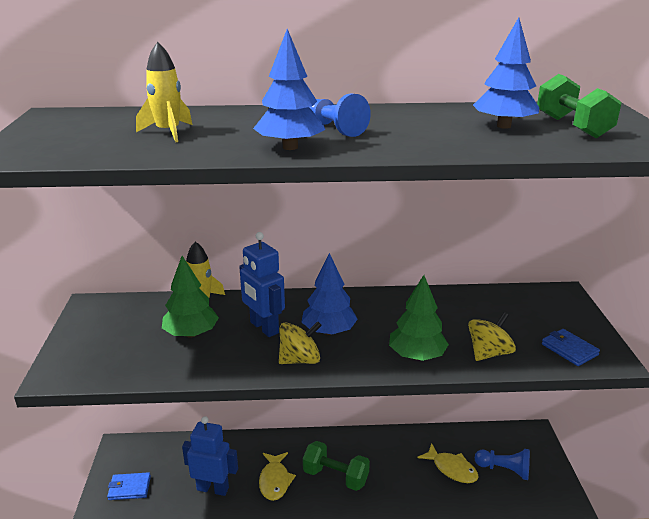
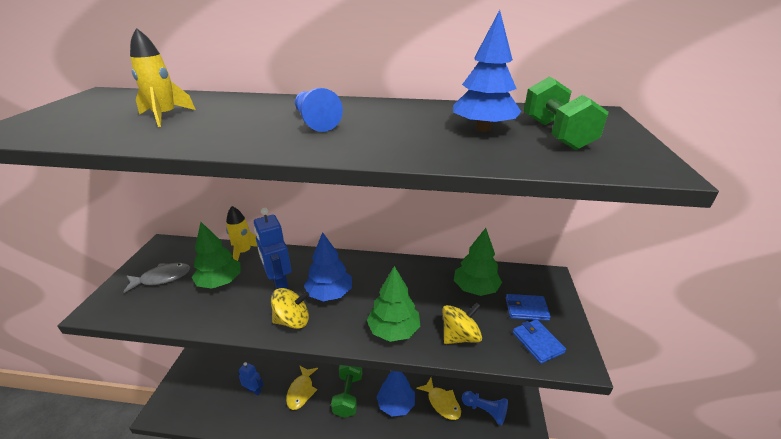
camera: 10 degrees right, 5 degrees up
(115, 337) = (162, 278): none -> grey fish
(129, 488) = (196, 380): blue wallet -> blue wallet (526, 309)
(213, 488) = (254, 390): blue robot -> blue robot, size x0.62
(290, 147) = (252, 139): blue tree -> blue tree (396, 404)
(335, 477) = (348, 395): green dumbbell -> green dumbbell turned 60 degrees clockwise
(488, 310) = (475, 288): none -> green tree

